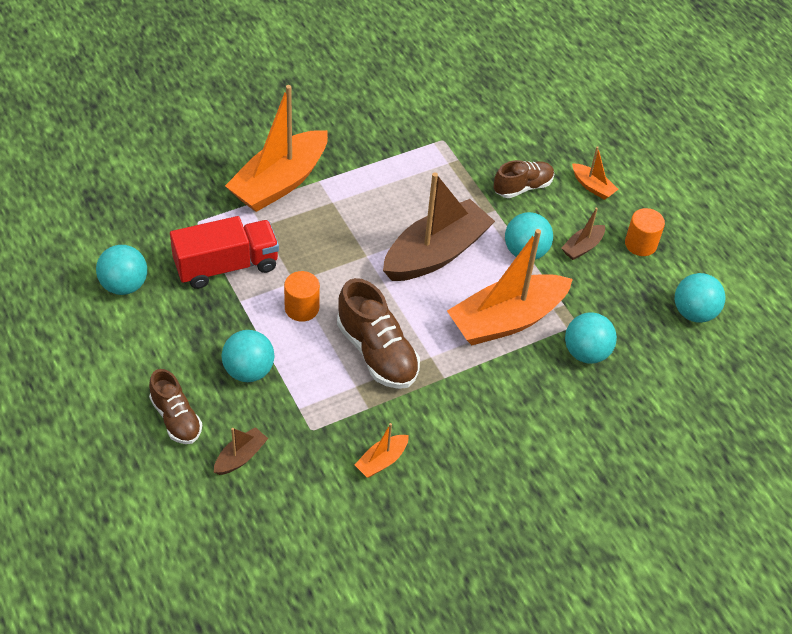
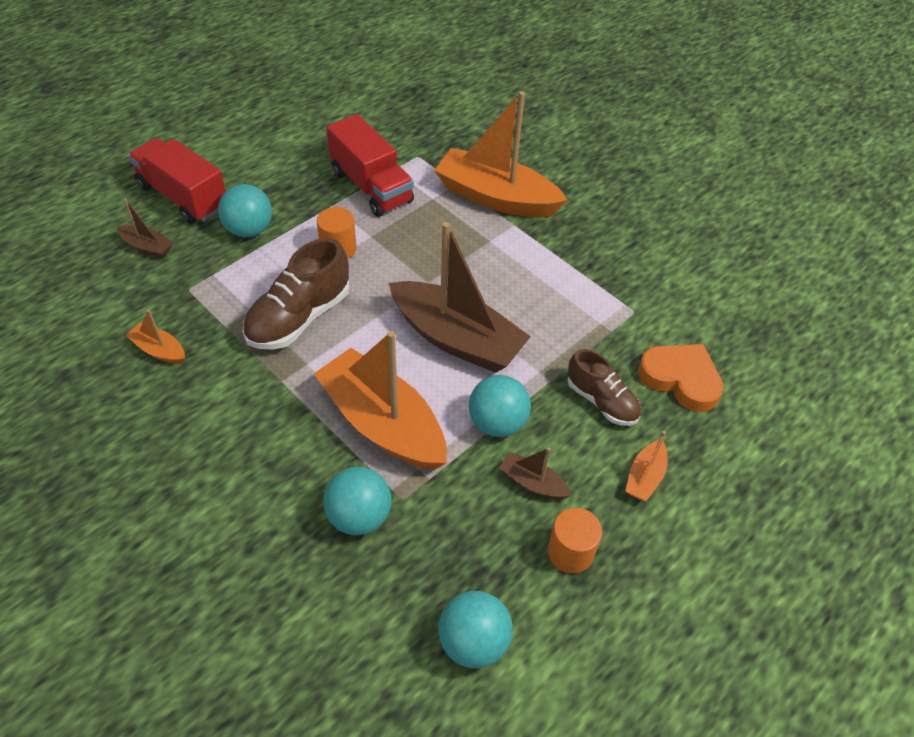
camera: 75 degrees right, 0 degrees up
(124, 285) = (323, 132): turquoise ball -> none
(176, 418) = (183, 197): brown shoe -> red truck
(515, 138) = (680, 379): none -> orange heart

